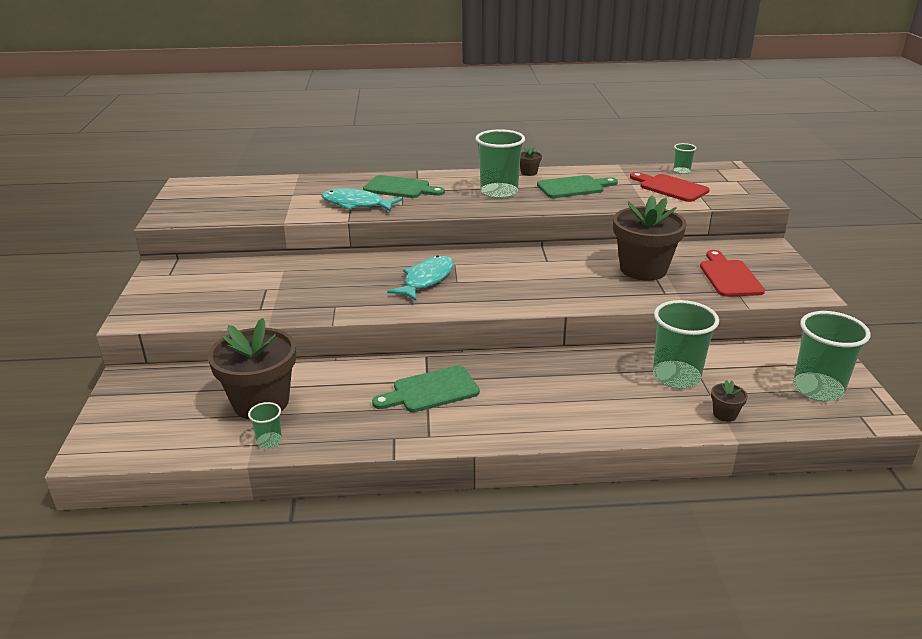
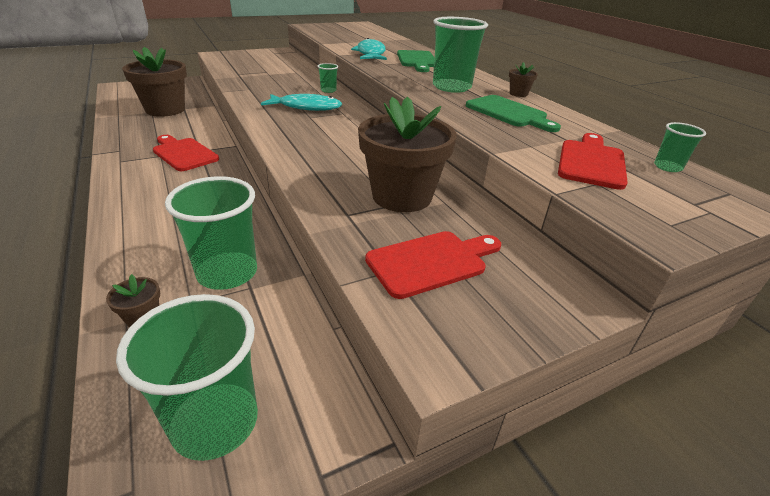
camera: 65 degrees right, 5 degrees up
(269, 441) = (120, 118): green cup -> green cup (328, 90)
(431, 391) = (183, 153): green cutting board -> red cutting board

